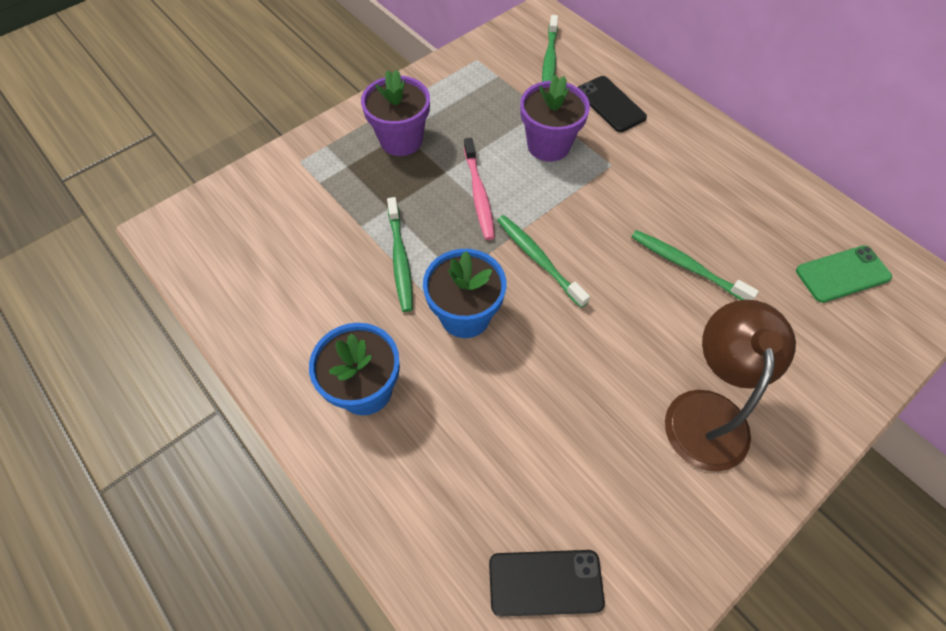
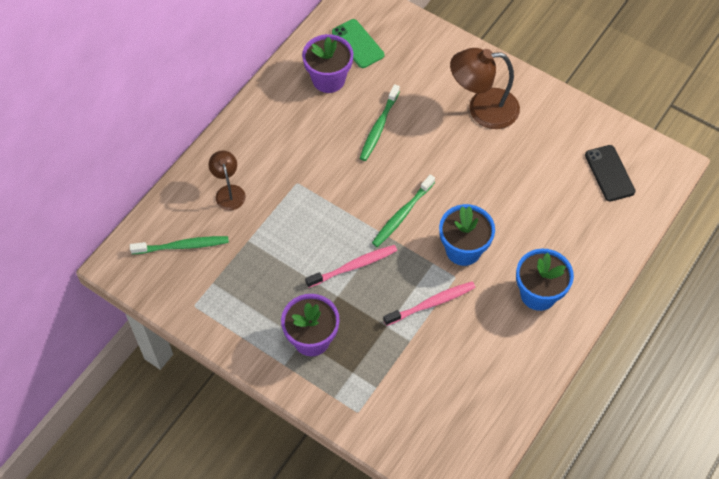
camera: 105 degrees left, 0 degrees up
(400, 259) = (431, 303): green toothbrush -> pink toothbrush
(548, 145) = (288, 228): purple flower pot -> purple flower pot (328, 79)
(610, 104) = (229, 192): black phone -> brown lamp

